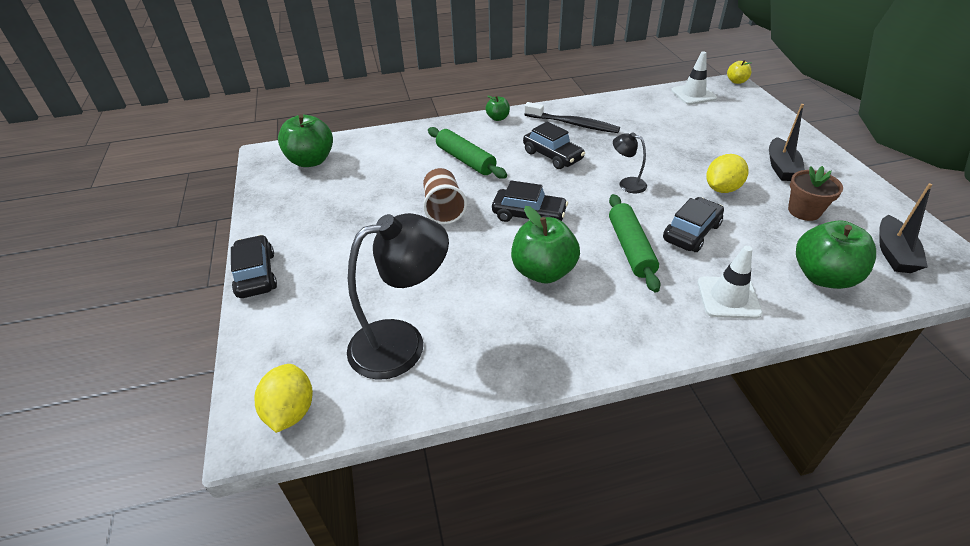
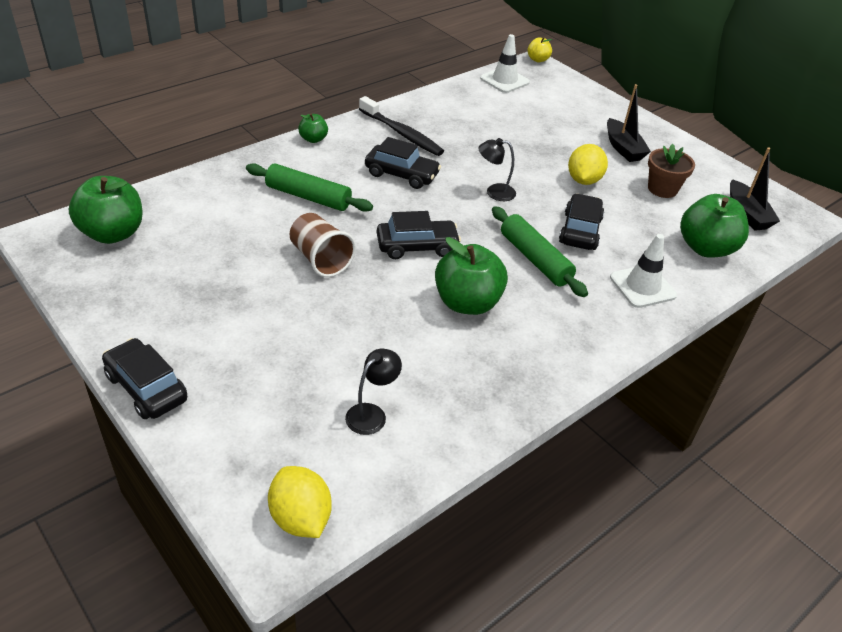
camera: 30 degrees left, 0 degrees up
(402, 343) = (372, 413): black lamp -> black lamp, size x0.48
(573, 124) = (402, 134): black toothbrush -> black toothbrush turned 45 degrees clockwise

